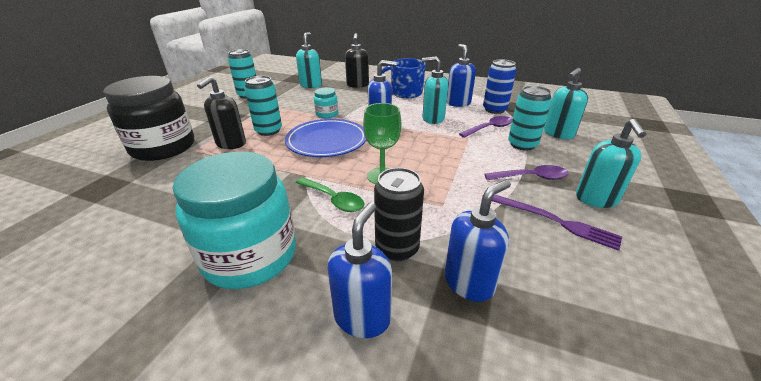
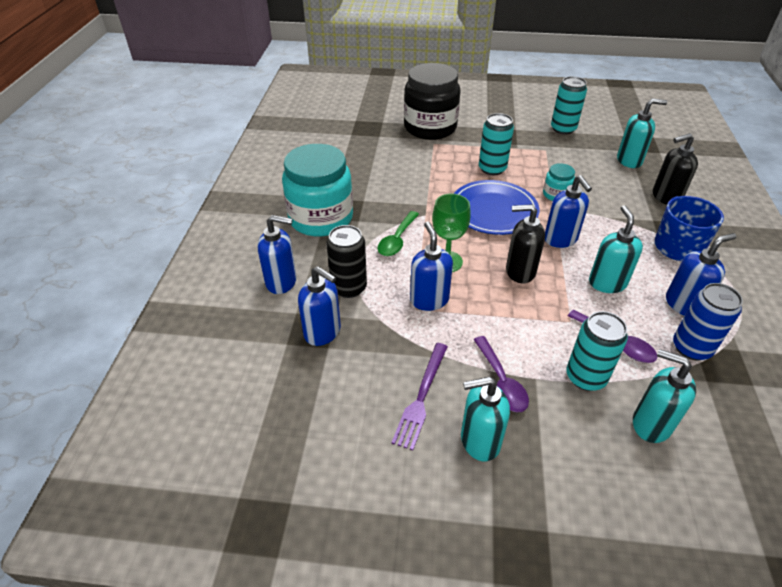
camera: 75 degrees right, 10 degrees up
(231, 144) = (454, 157): black soap dispenser -> black soap dispenser (520, 271)
(431, 195) = (429, 300): none -> blue soap dispenser

